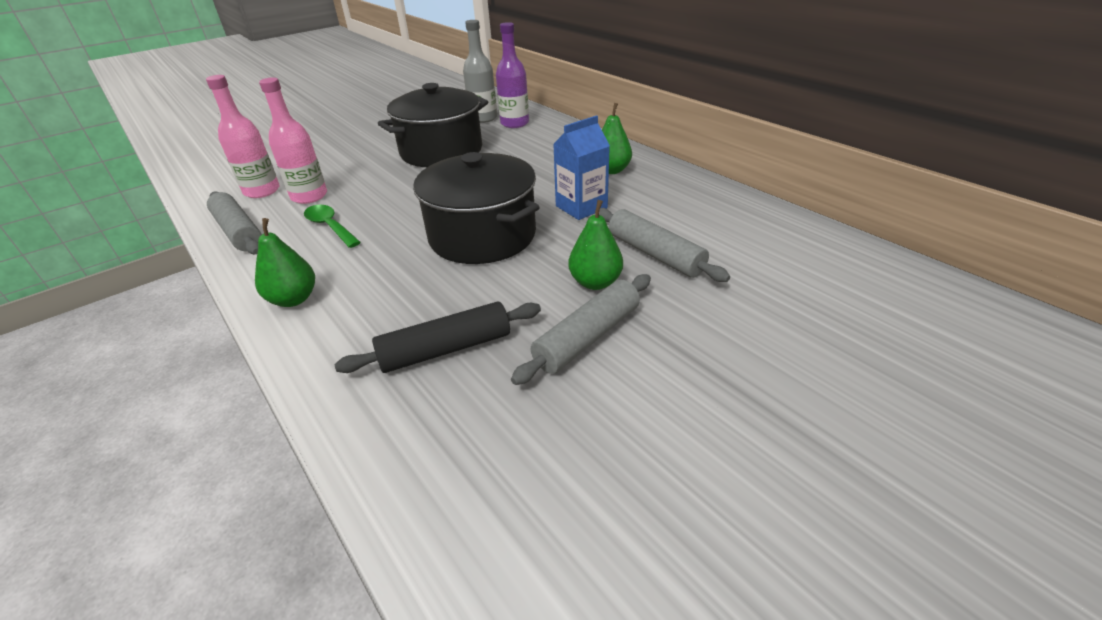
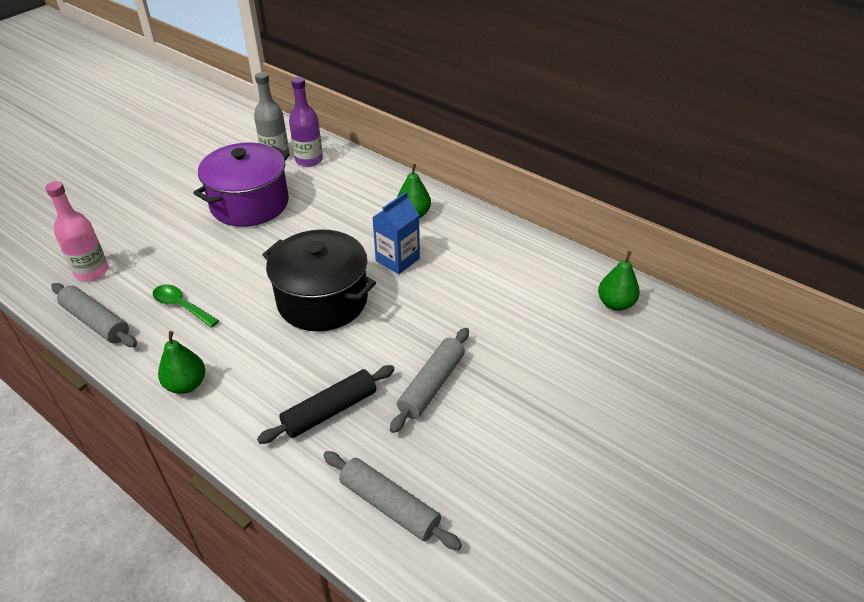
camera: 15 degrees left, 5 degrees up
(309, 196) = (143, 273): pink bottle -> none
(441, 151) = (249, 204): black pot -> purple pot
(595, 282) = (426, 335): green pear -> green pear (615, 304)
(655, 254) = (466, 302): grey rolling pin -> grey rolling pin (389, 505)

